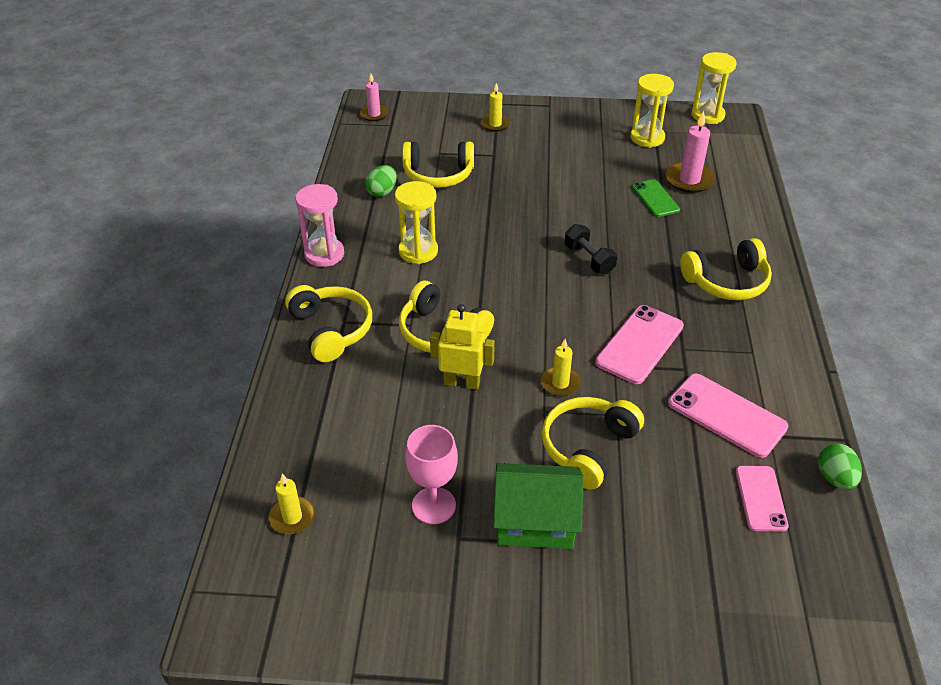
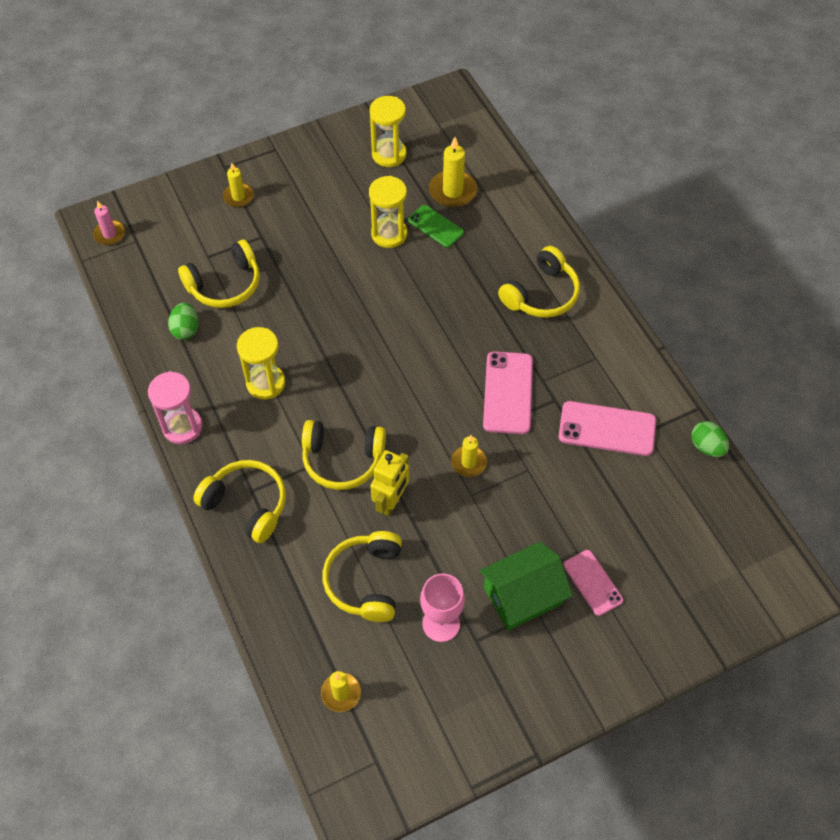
camera: 30 degrees left, 15 degrees up
(462, 382) = (391, 501): yellow robot -> yellow robot turned 135 degrees clockwise
(588, 447) = (523, 511): yellow headphones -> yellow headphones (365, 581)
(589, 259) = (418, 322): black dumbbell -> none
(689, 180) = (453, 191): pink candle -> yellow candle
(707, 115) = (427, 102): yellow hourglass -> yellow hourglass (389, 234)
(761, 498) = (666, 491): pink phone -> pink phone (592, 582)

